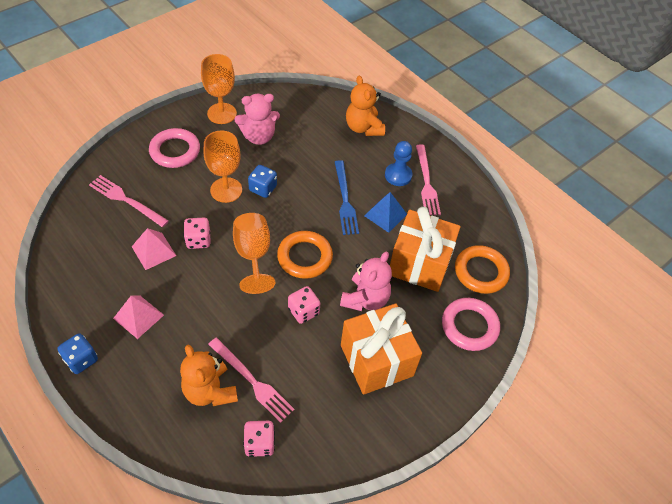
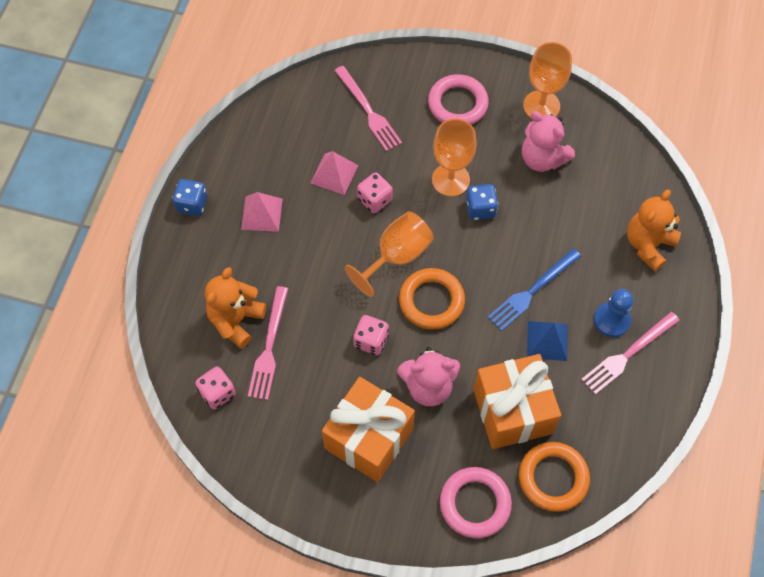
camera: 60 degrees right, 10 degrees up
(126, 200) = (368, 111): pink fork -> pink fork turned 150 degrees clockwise

